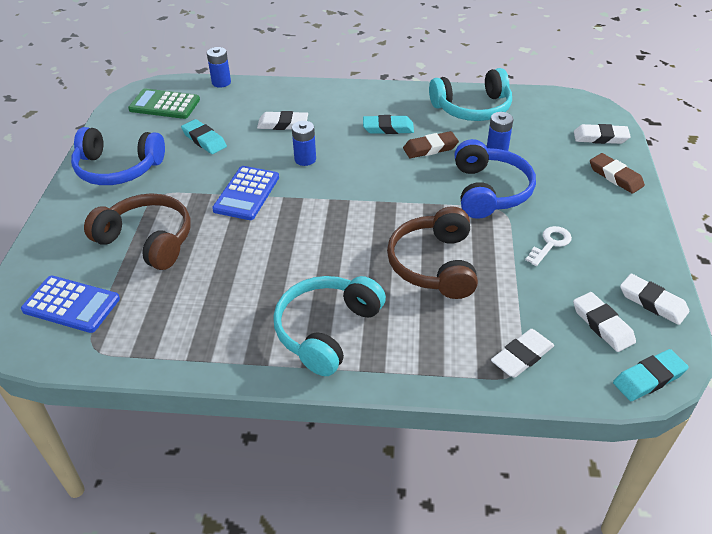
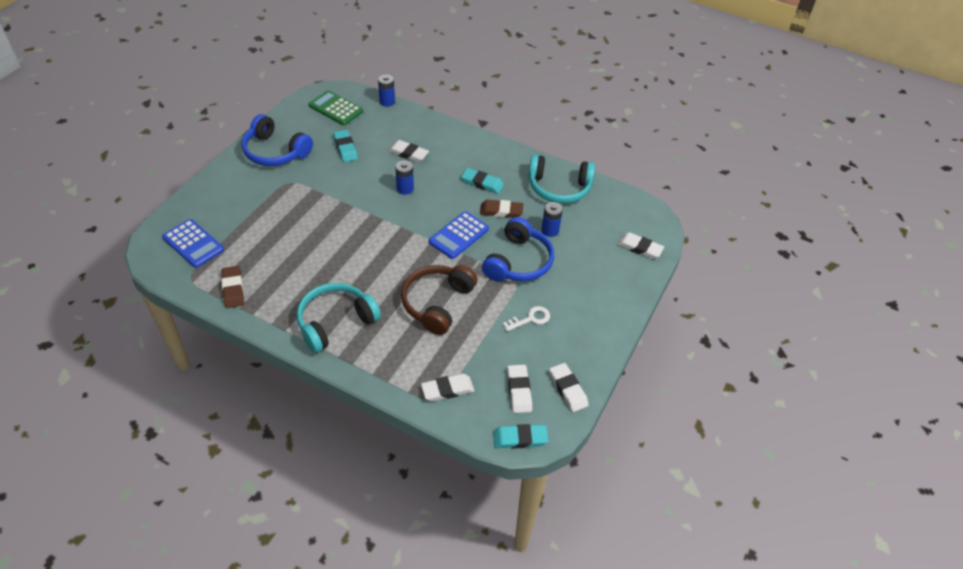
camera: 20 degrees right, 5 degrees up
(147, 240) = (263, 215): brown headphones -> none
(246, 193) = (347, 202): blue calculator -> blue calculator (459, 235)
(615, 176) = (623, 284): brown eraser -> brown eraser (233, 289)

